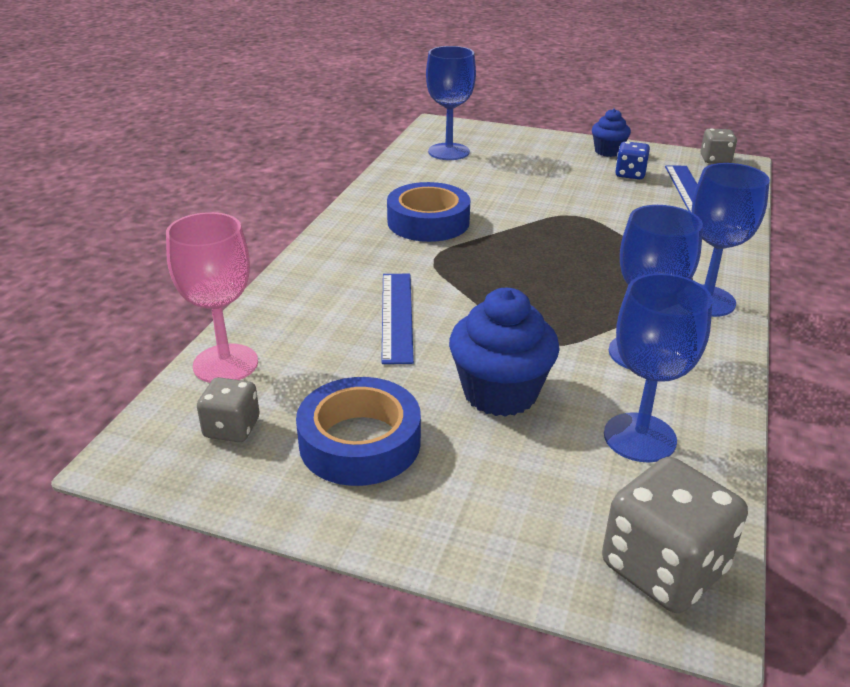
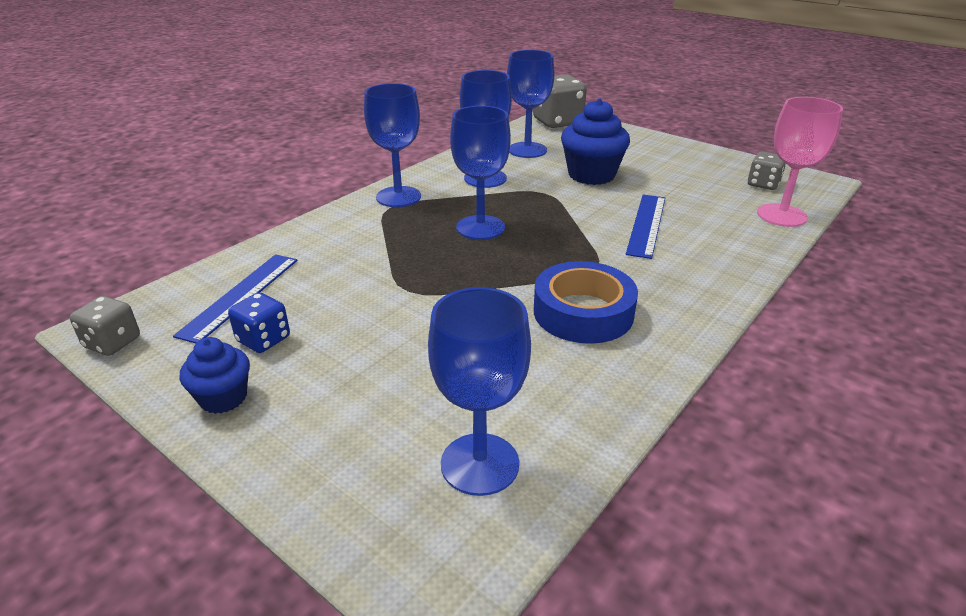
camera: 160 degrees left, 0 degrees up
(360, 442) = (683, 169): blue tape -> none
(573, 278) = (480, 227): none -> blue goblet

